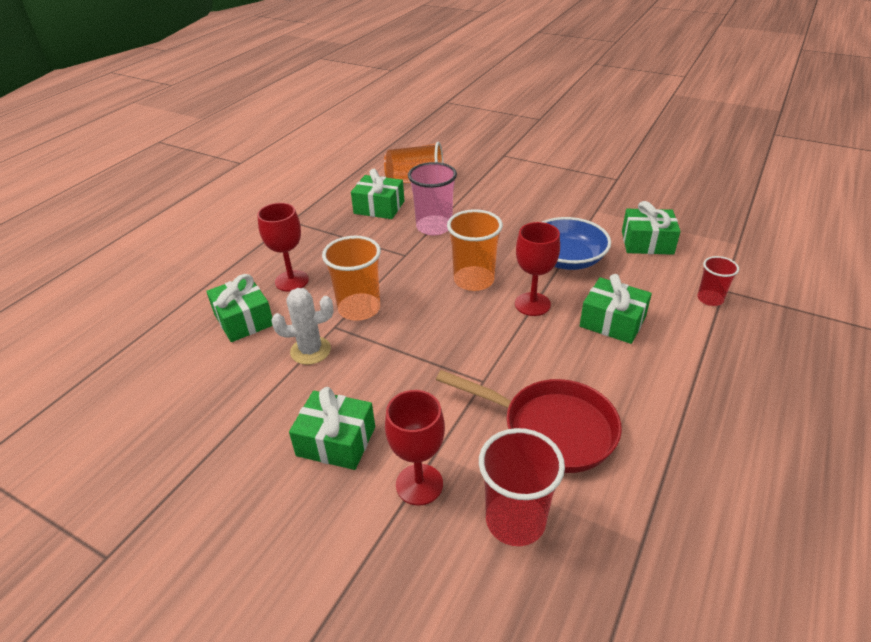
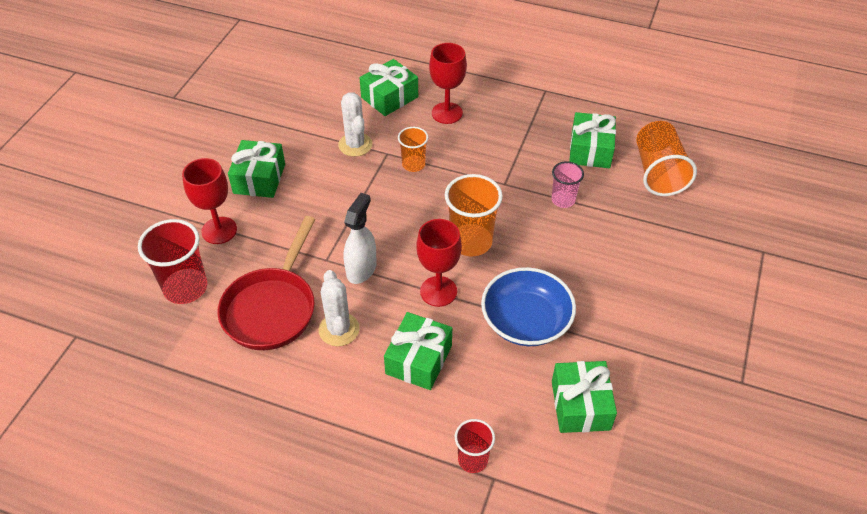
camera: 80 degrees right, 10 degrees up
(359, 309) = (413, 164): orange cup -> orange cup, size x0.59
(434, 227) = (563, 200): pink cup -> pink cup, size x0.59
(500, 354) = (361, 269): none -> white spray bottle
(579, 374) = (339, 329): none -> white cactus

